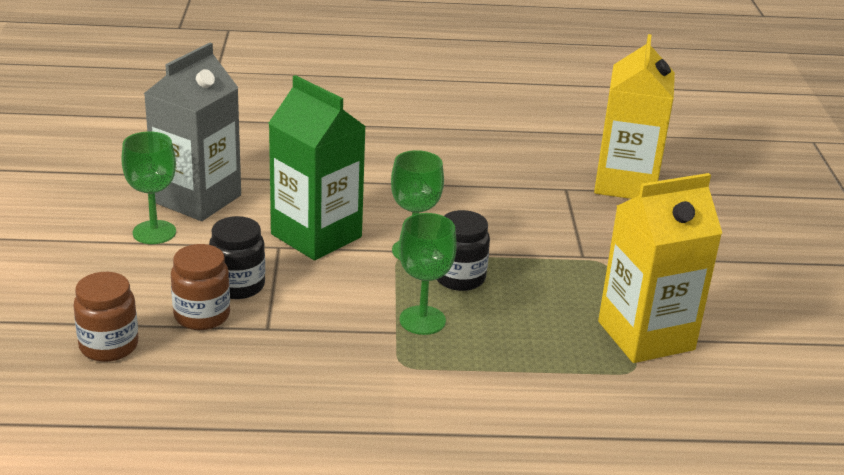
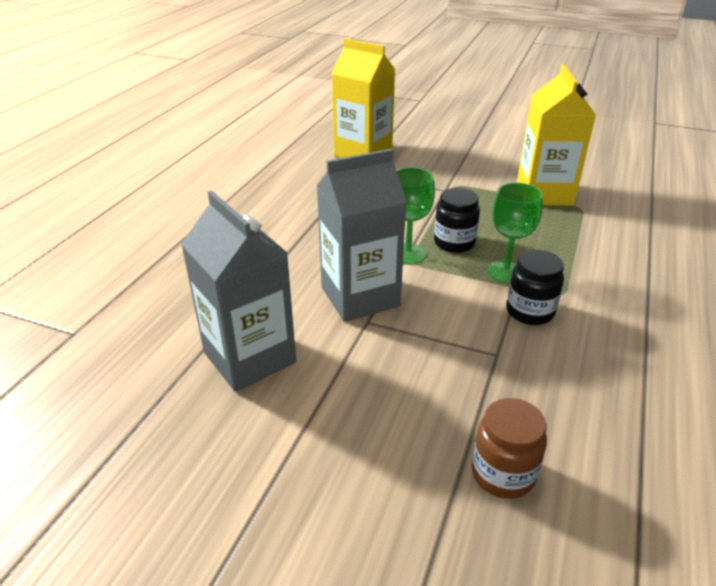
camera: 65 degrees left, 5 degrees up
(154, 232) = (297, 401): green goblet -> none
(202, 316) = (466, 393): brown jar -> none
(238, 286) = (423, 359): black jar -> black jar (529, 311)
(316, 235) = (360, 296): green carton -> grey carton

